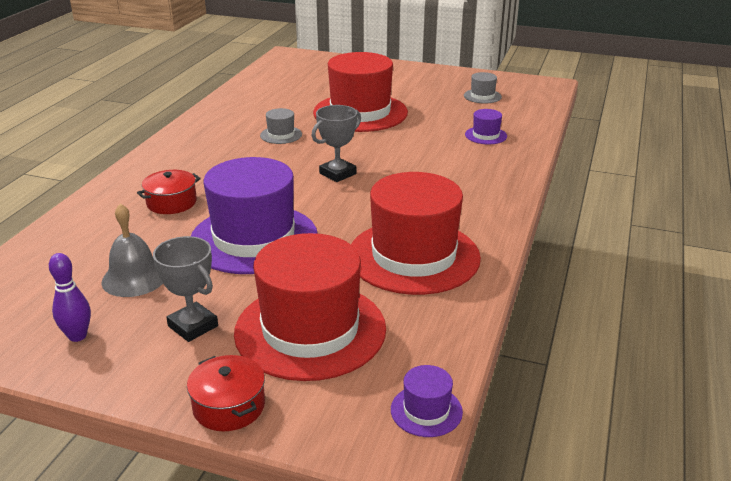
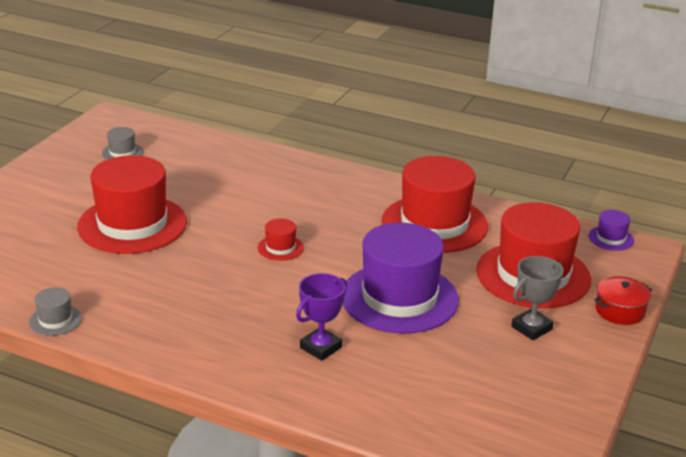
camera: 85 degrees left, 0 degrees up
(77, 336) = (549, 387): purple bowling pin -> none
(134, 278) = (462, 363): grey bell -> none
(171, 202) = (321, 347): red pot -> purple trophy
(281, 135) = (173, 277): grey hat -> grey hat (55, 320)
(337, 174) = (280, 248): grey trophy -> red hat
(486, 135) = (220, 164): purple hat -> none

